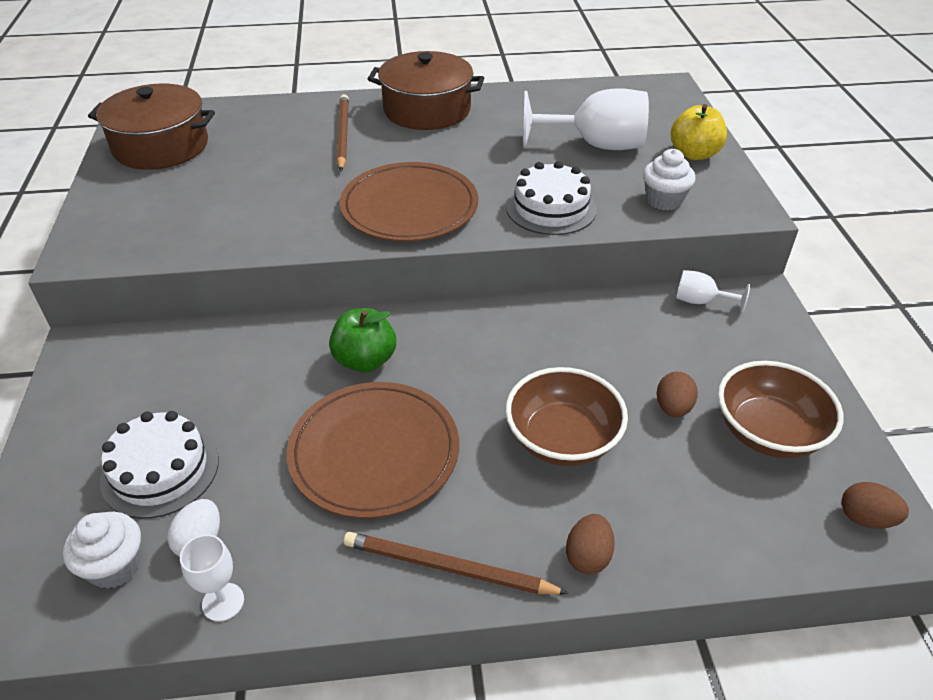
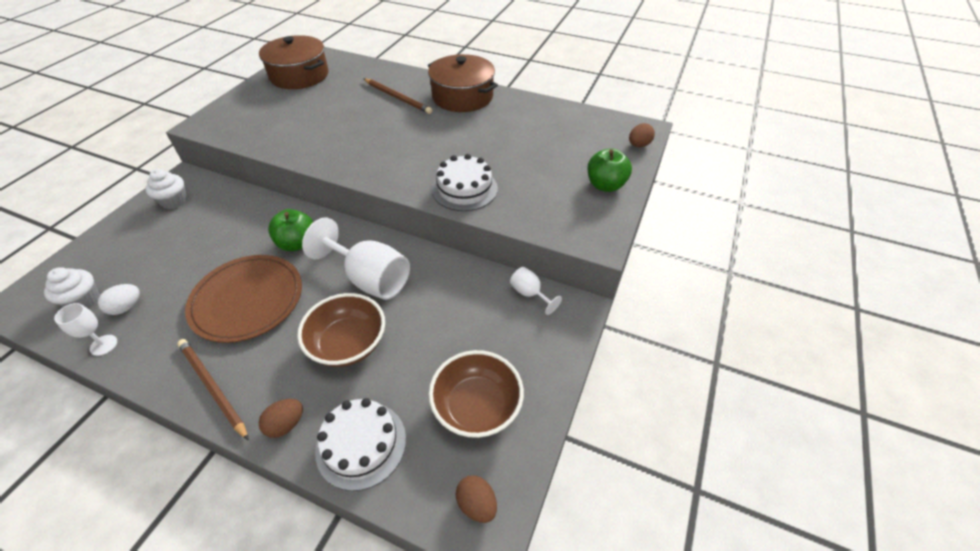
camera: 30 degrees right, 5 degrees up
(160, 470) = (149, 260): white cake -> white cake (361, 444)
(343, 134) = (397, 98): brown pencil -> brown pencil turned 105 degrees clockwise
(409, 206) = (383, 157): brown plate -> none
(596, 145) = (543, 155): white goblet -> white goblet (370, 278)
(664, 200) = (545, 211): white cupcake -> white cupcake (174, 201)
(673, 408) = (433, 358): brown egg -> brown egg (638, 145)
(694, 154) = (605, 185): yellow apple -> green apple

